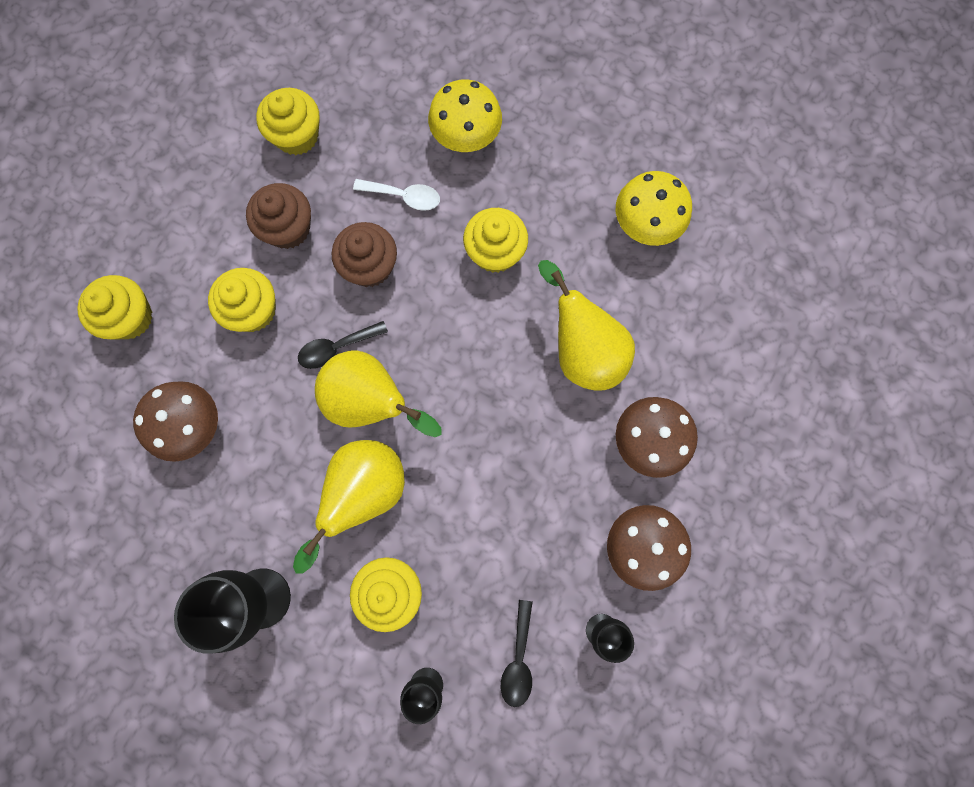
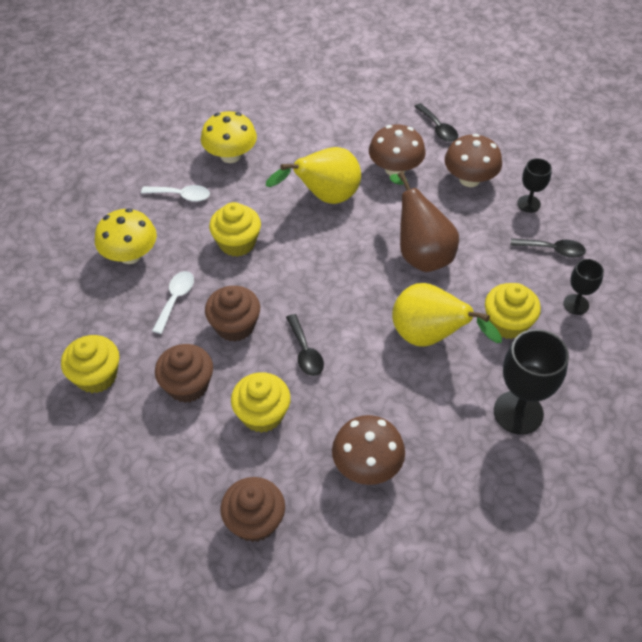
camera: 85 degrees left, 25 degrees down
(130, 317) = (255, 521): yellow cupcake -> brown cupcake
(371, 402) = (355, 329): yellow pear -> none
(497, 479) = (421, 253): none -> brown pear
(567, 176) = (181, 195): none -> white spoon
(739, 500) = (438, 128): none -> black spoon

